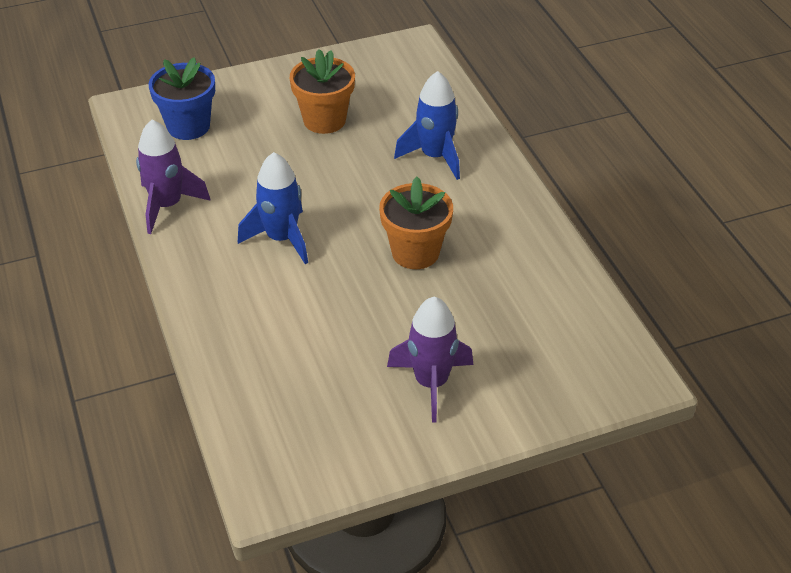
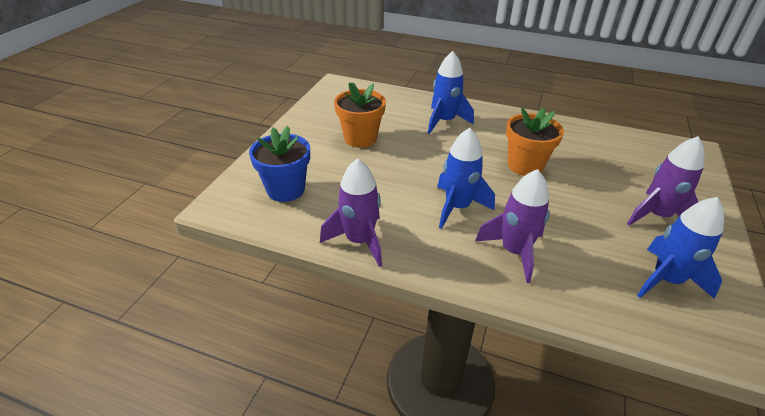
camera: 50 degrees left, 5 degrees down
(253, 302) = (514, 252): none -> purple rocket
(319, 418) = (666, 280): none -> blue rocket

